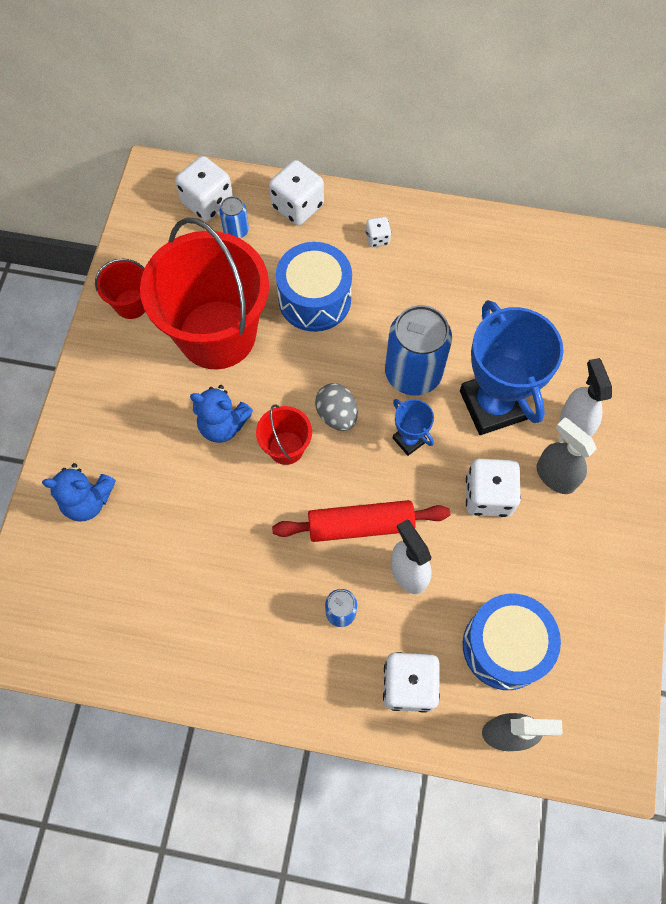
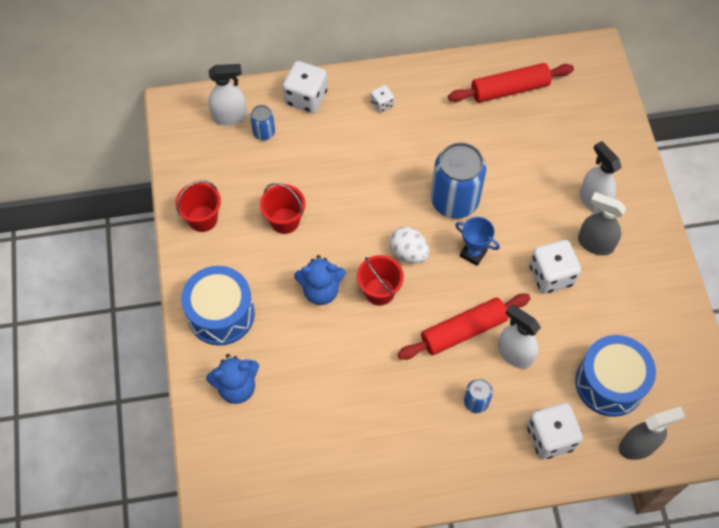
camera: 20 degrees left, 5 degrees down
(207, 202) = (230, 117): white dice -> white spray bottle
(217, 334) = (285, 221): red bucket -> red bucket, size x0.44
(314, 299) = (352, 168): blue drum -> blue drum (221, 314)
(336, 415) = (408, 253): grey egg -> white egg
(493, 405) = (526, 205): blue trophy -> none
(529, 266) = (509, 89): none -> red rolling pin

